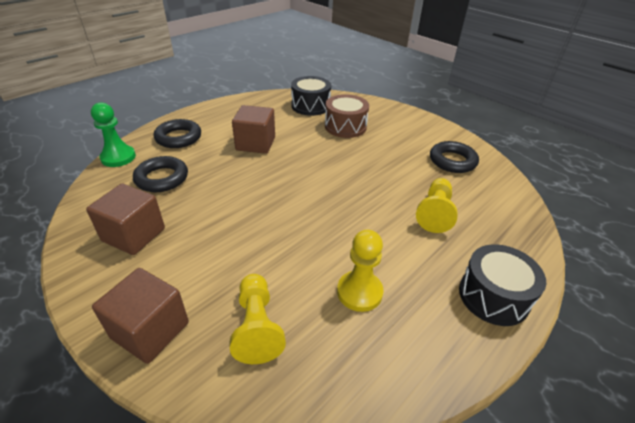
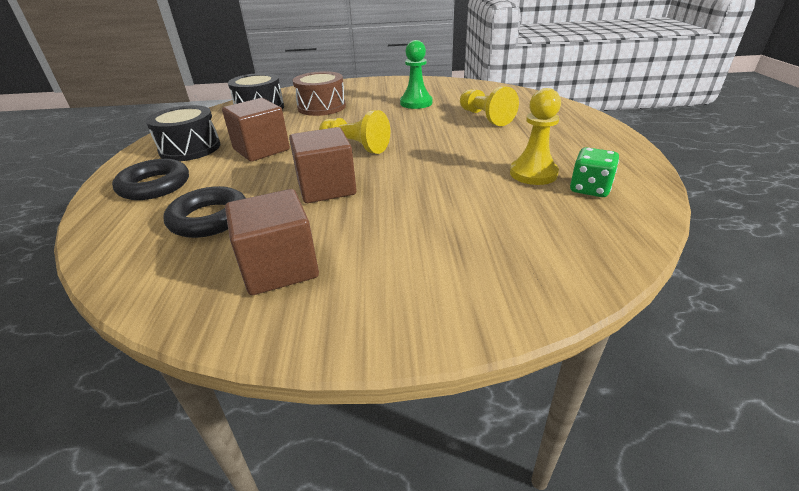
camera: 45 degrees left, 5 degrees down
(118, 157) = (99, 237): green pawn -> green pawn (416, 103)
(150, 330) = (456, 299): brown cube -> brown cube (326, 188)
(257, 326) = (521, 232): yellow pawn -> yellow pawn (355, 147)
(368, 342) = (589, 189): none -> green dice
(452, 161) = (438, 91): black ring -> none
(493, 296) = (590, 132): black drum -> black drum (190, 148)

